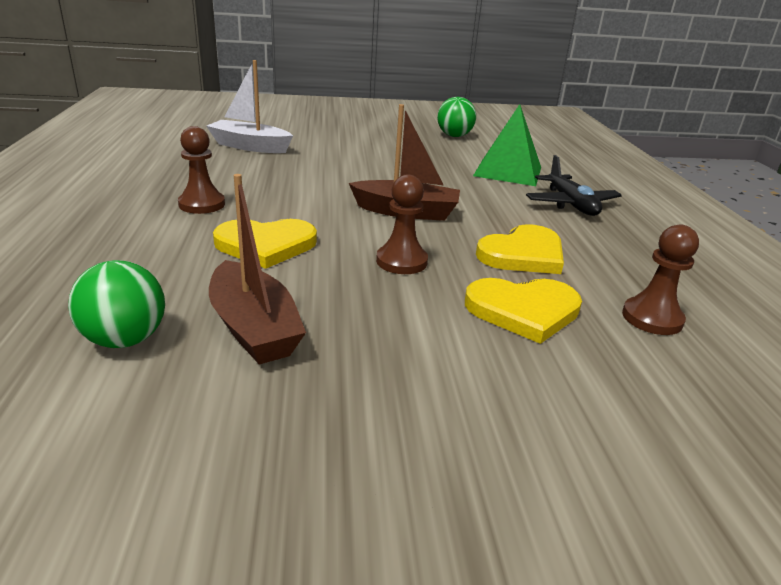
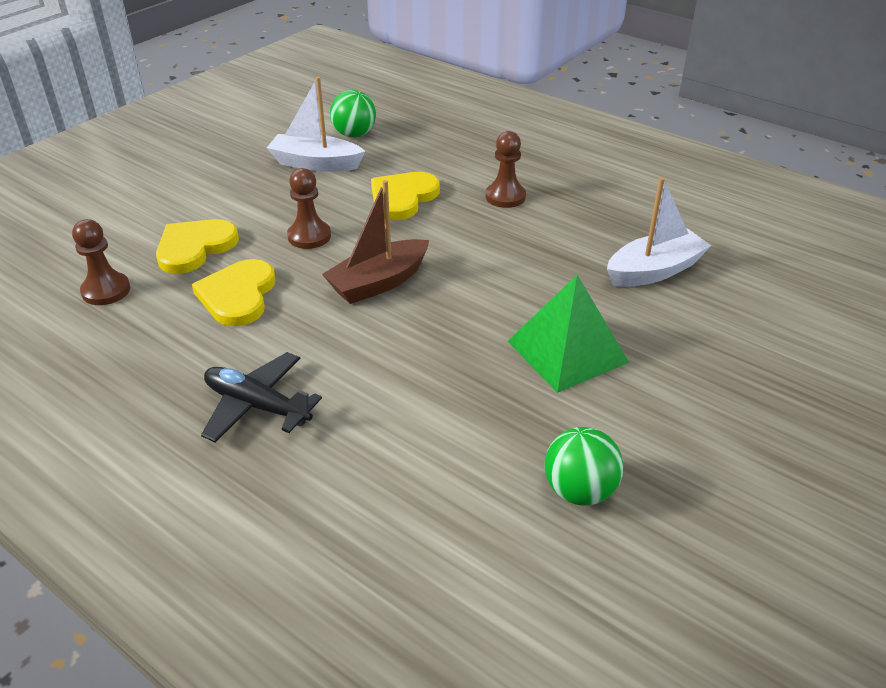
camera: 135 degrees right, 10 degrees up
(254, 328) = (315, 164): brown boat -> white boat
(508, 171) = (388, 431): green pyramid -> green pyramid (567, 351)

